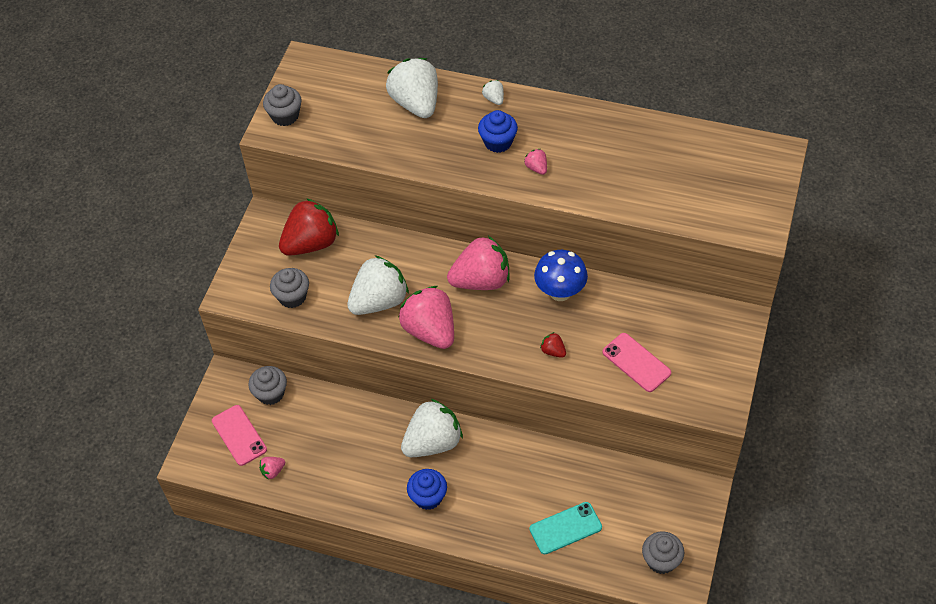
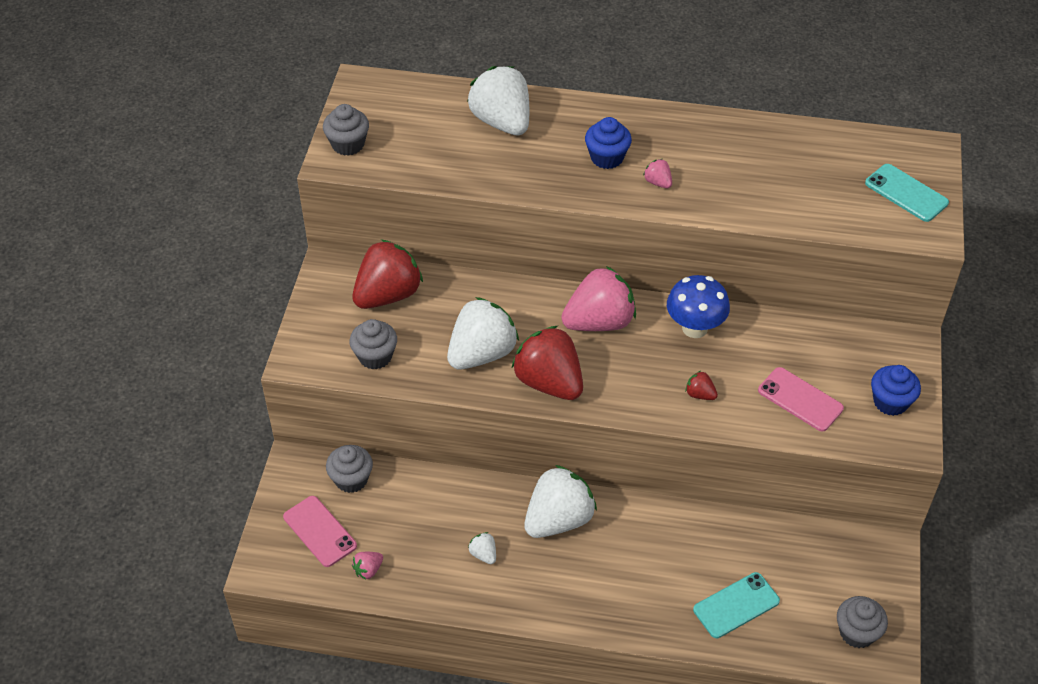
camera: 10 degrees left, 5 degrees down
(428, 497) = (564, 584): blue cupcake -> blue cupcake (890, 402)
(430, 330) = (549, 382): pink strawberry -> red strawberry
(494, 99) = (592, 112): white strawberry -> white strawberry (483, 554)
(747, 192) = (906, 193): none -> turquoise phone

